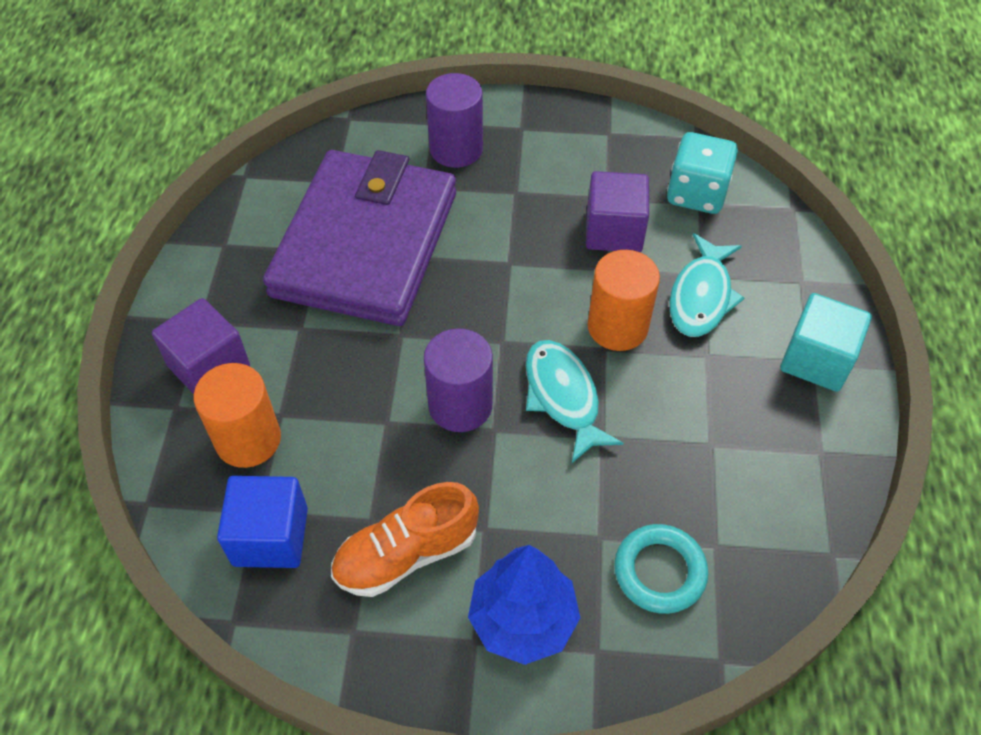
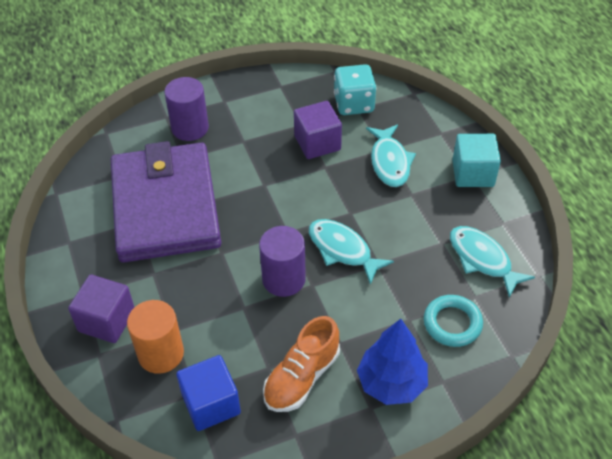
camera: 25 degrees left, 5 degrees down
(617, 327) = (351, 197): orange cylinder -> none
(759, 495) = (482, 259): none -> turquoise fish

